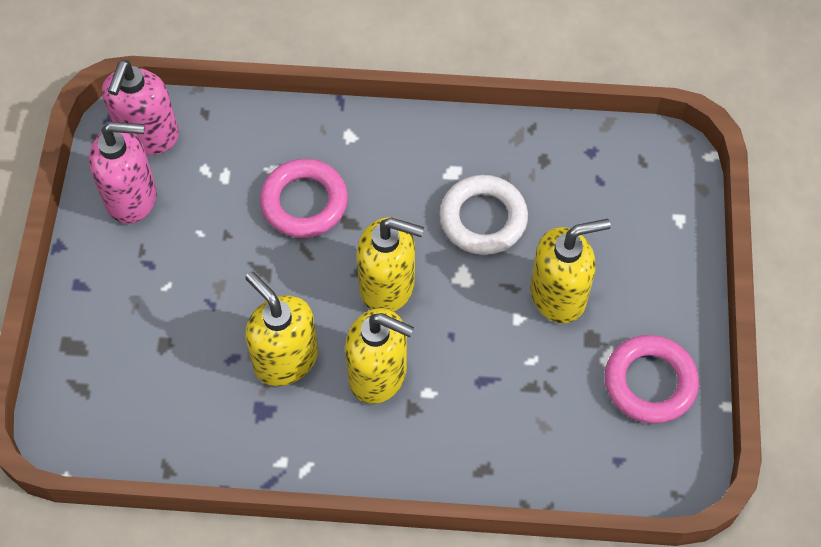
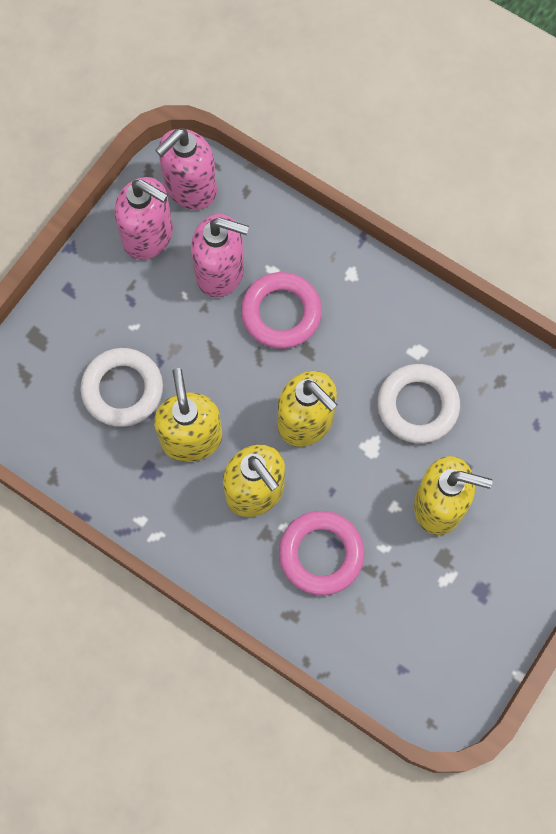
camera: 30 degrees right, 10 degrees up
(190, 349) = (122, 389): none -> white ring
(223, 195) = (220, 272): none -> pink soap dispenser
(650, 382) = (468, 620): pink ring -> pink ring (321, 554)

